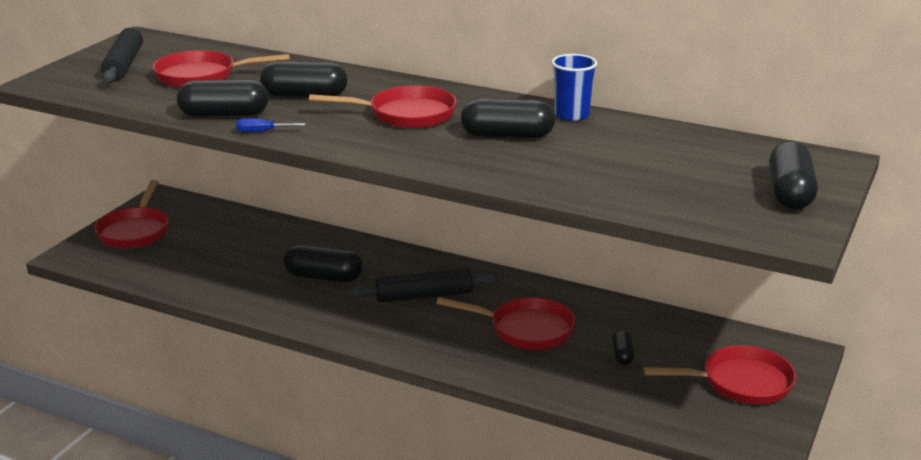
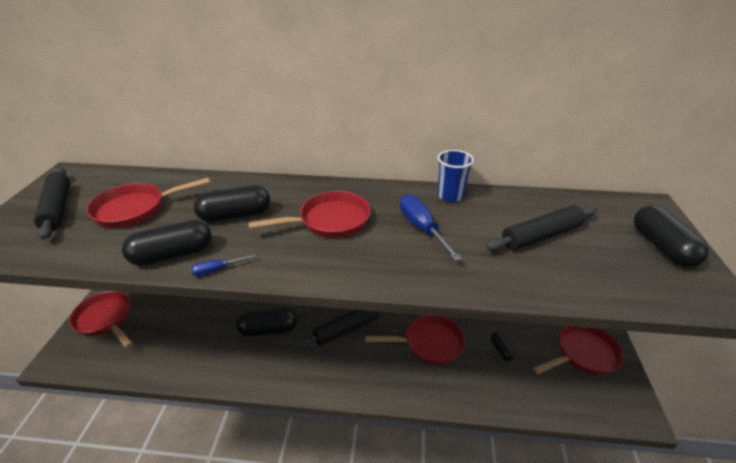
camera: 20 degrees left, 10 degrees up
(135, 231) = (105, 319): red pan -> red pan turned 150 degrees clockwise
(507, 135) = (422, 228): black capsule -> blue screwdriver
(646, 162) = (541, 236): none -> black rolling pin

